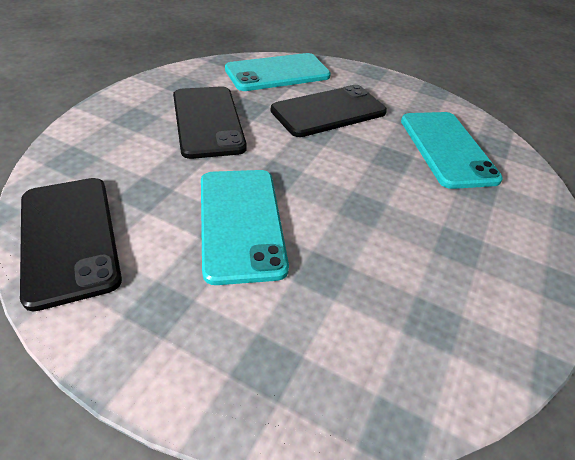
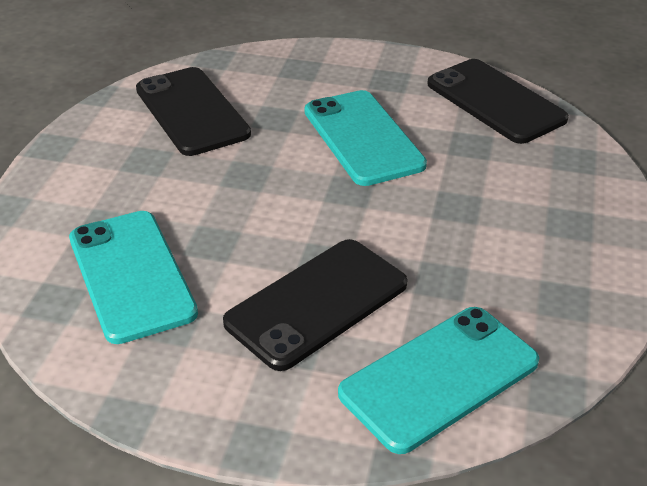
camera: 170 degrees right, 5 degrees down
(208, 121) = (478, 240): black phone -> black phone (192, 111)

